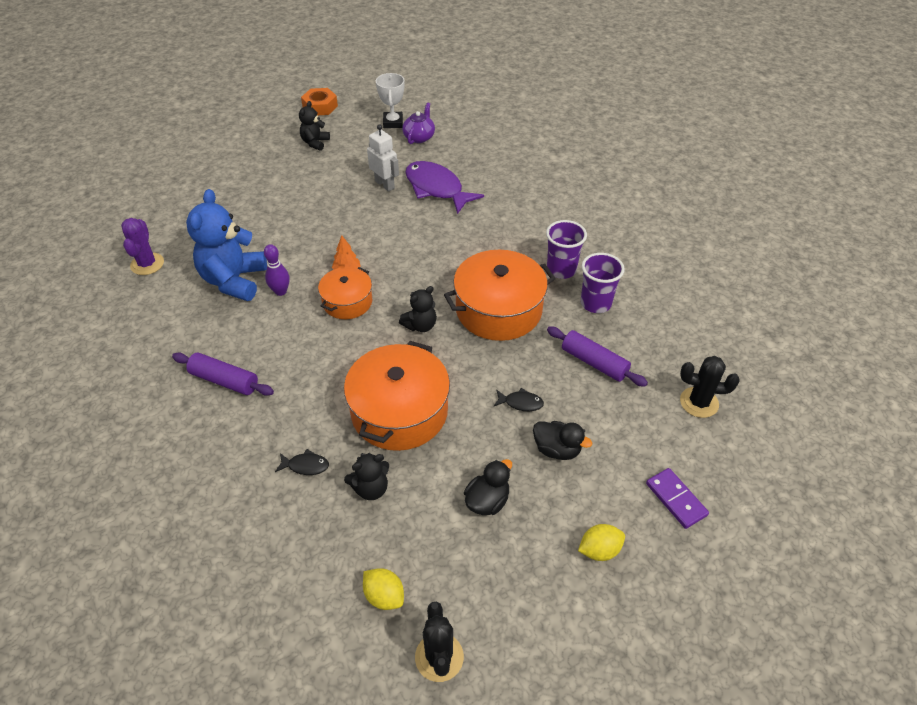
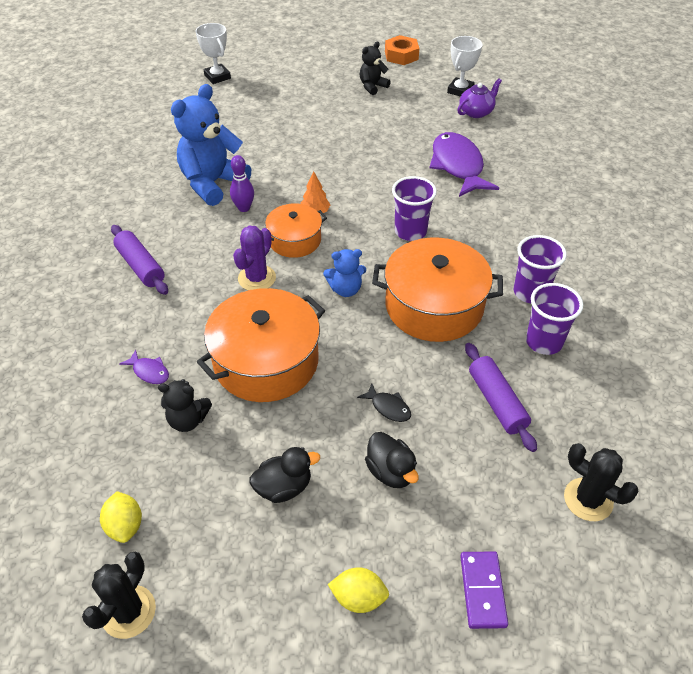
camera: 30 degrees right, 0 degrees up
(147, 264) = (155, 143): purple cactus -> purple cactus (257, 278)
(160, 180) = (217, 77): none -> white trophy
(305, 466) = (149, 371): black fish -> purple fish
(385, 184) = (409, 145): white robot -> none
(420, 325) = (345, 289): black teddy bear -> blue teddy bear
(438, 257) = (410, 231): none -> purple cup

